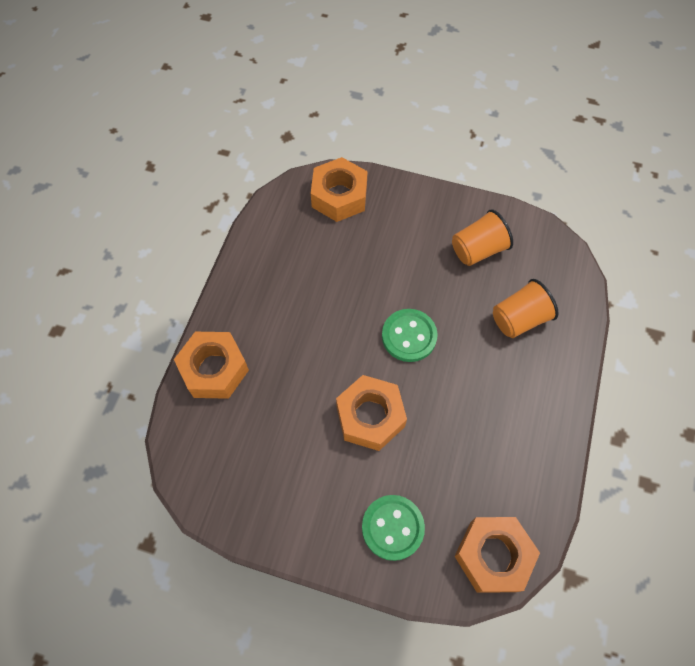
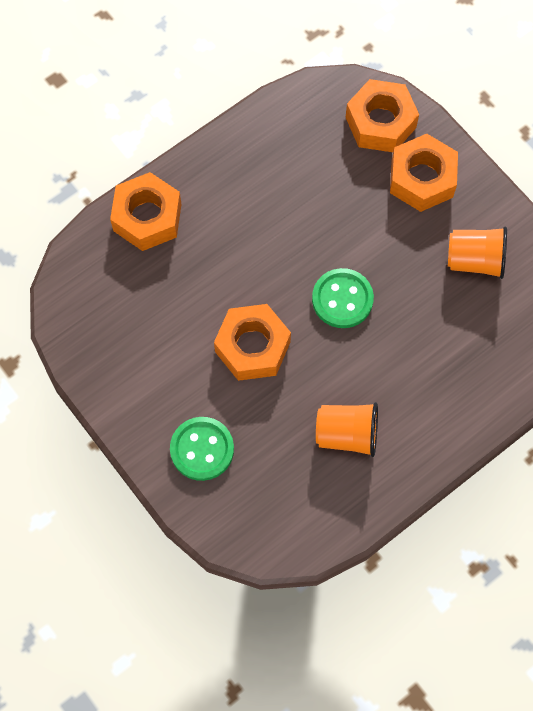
camera: 35 degrees right, 5 degrees up
(493, 556) = (268, 528): orange nut -> orange nut (422, 179)
(519, 319) = (459, 350): orange cup -> orange cup (347, 434)

